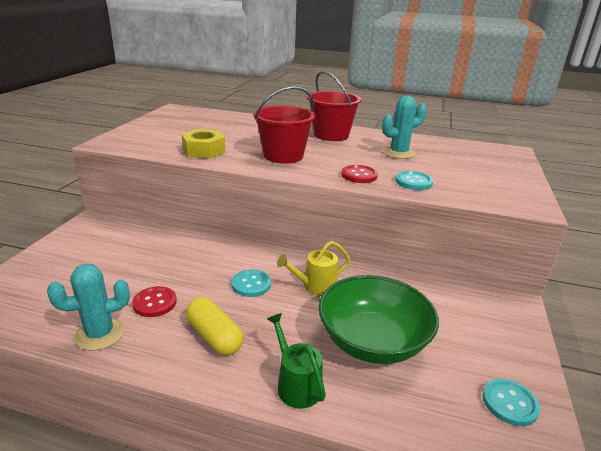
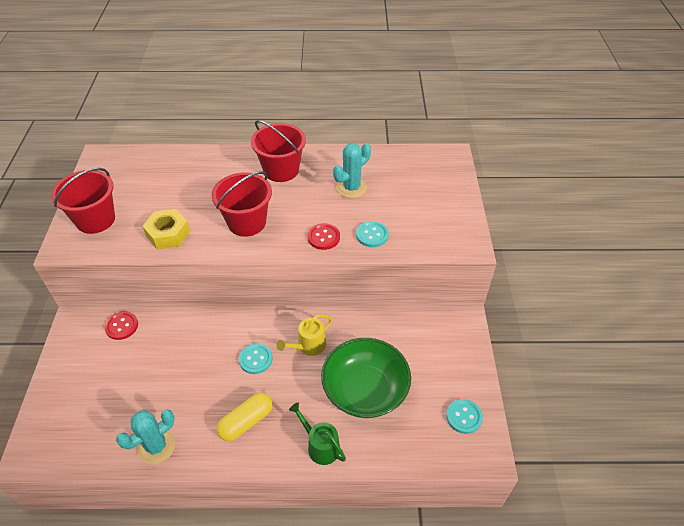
camera: 15 degrees left, 20 degrees up
(146, 135) = (95, 220): none -> red bucket
(155, 303) = (184, 402): red button -> red button (121, 326)
(214, 336) = (246, 421): yellow capsule -> yellow capsule turned 75 degrees counterclockwise

